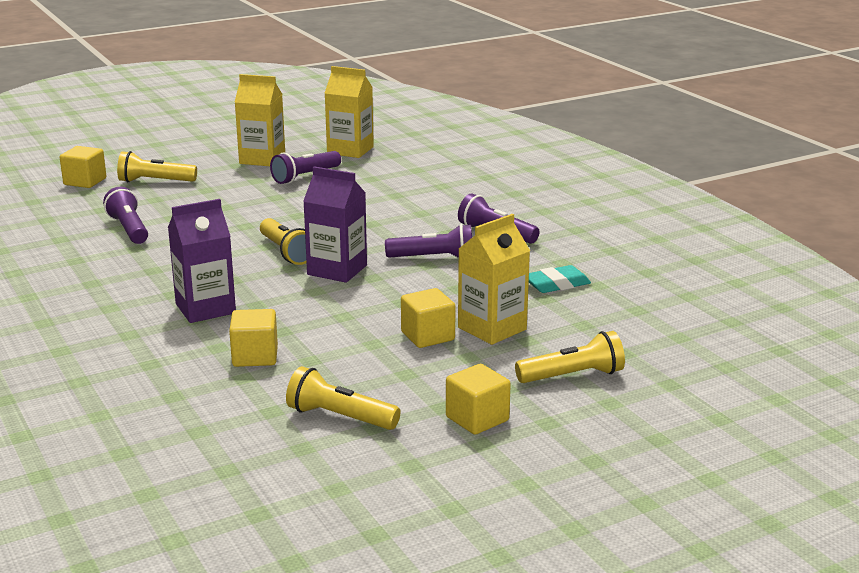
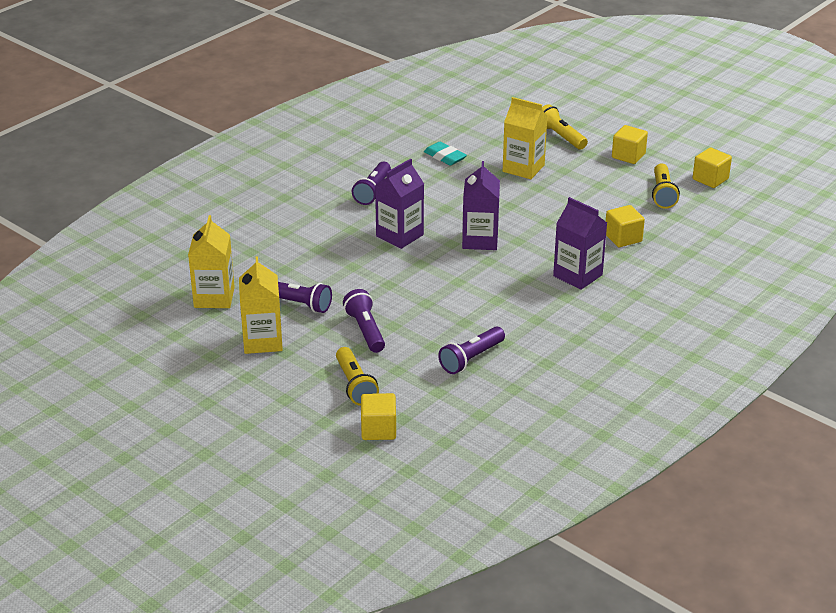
camera: 110 degrees left, 10 degrees up
(286, 252) = (464, 269): yellow flashlight -> none
(386, 232) = (399, 235): none -> purple carton
(428, 336) = (550, 187): yellow cube -> yellow cube (710, 179)
(433, 258) = (433, 207): purple flashlight -> purple flashlight (365, 330)

